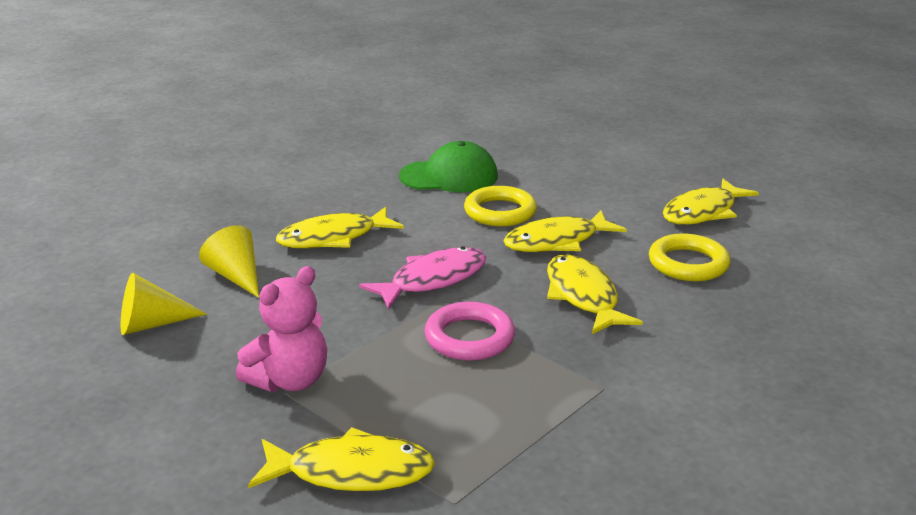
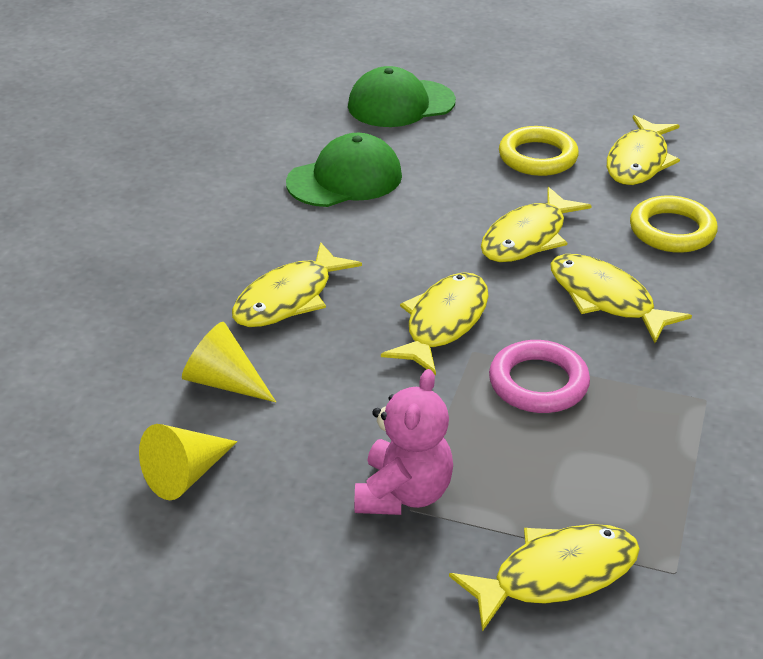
camera: 25 degrees left, 10 degrees up
(433, 280) = (443, 323): pink fish -> yellow fish
(500, 212) = (439, 214): yellow ring -> yellow ring (537, 157)
(538, 140) = (401, 104): none -> green cap

